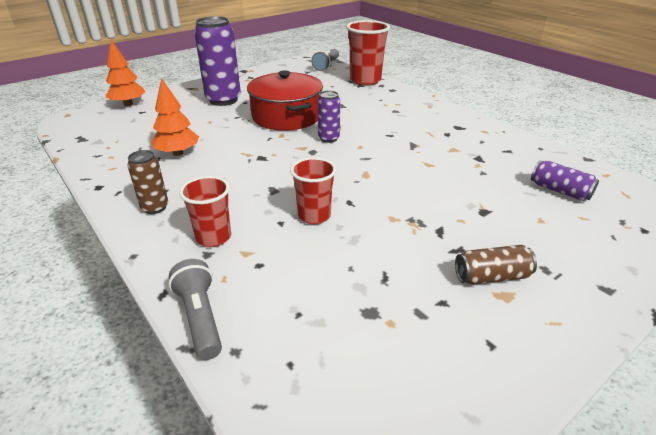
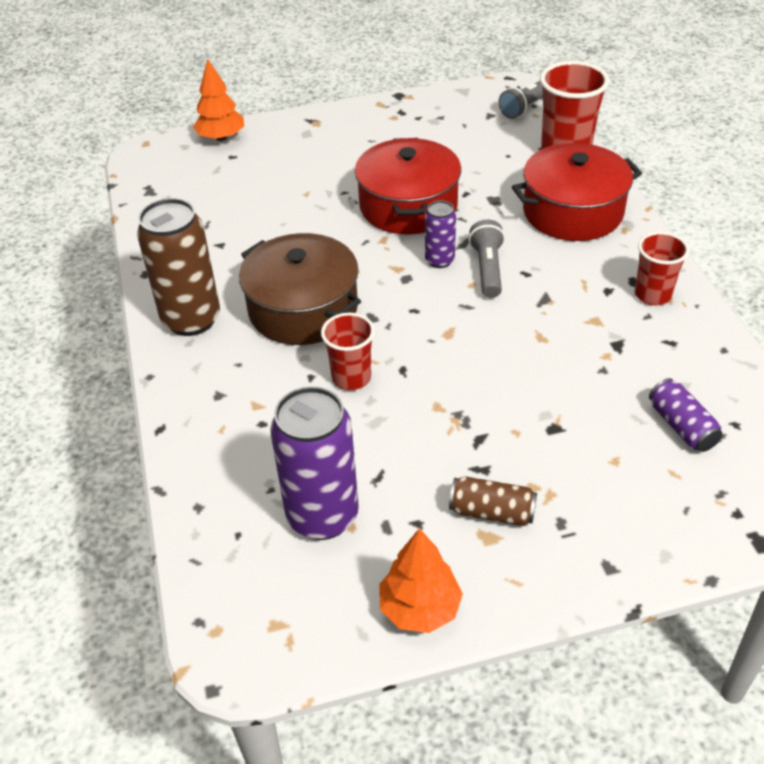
camera: 25 degrees right, 10 degrees up
(155, 207) = (191, 319): brown can -> brown can, size x1.91
(177, 153) = (246, 241): orange tree -> orange tree (419, 608)
(200, 317) = (182, 464): grey flashlight -> grey flashlight (487, 269)
(213, 237) = (233, 376): red cup -> red cup (652, 295)
(223, 100) = (342, 155): purple can -> purple can (322, 516)
(247, 182) = (303, 309): none -> brown pot
(392, 103) = (572, 212): none -> red pot

